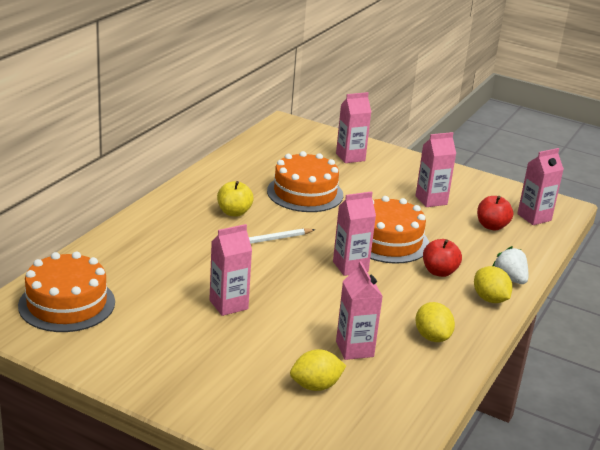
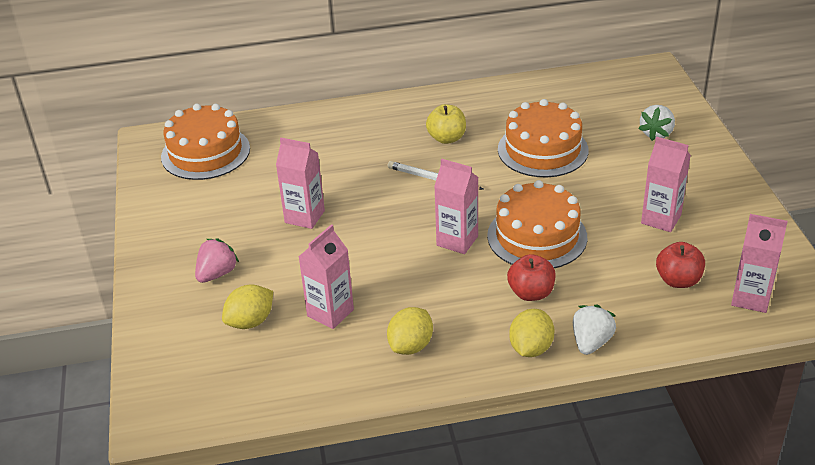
camera: 55 degrees right, 10 degrees up
(235, 373) = (217, 274): none -> pink strawberry
(316, 386) = (250, 321): yellow lemon -> yellow lemon turned 75 degrees counterclockwise
(350, 157) = (656, 133): pink carton -> white strawberry

